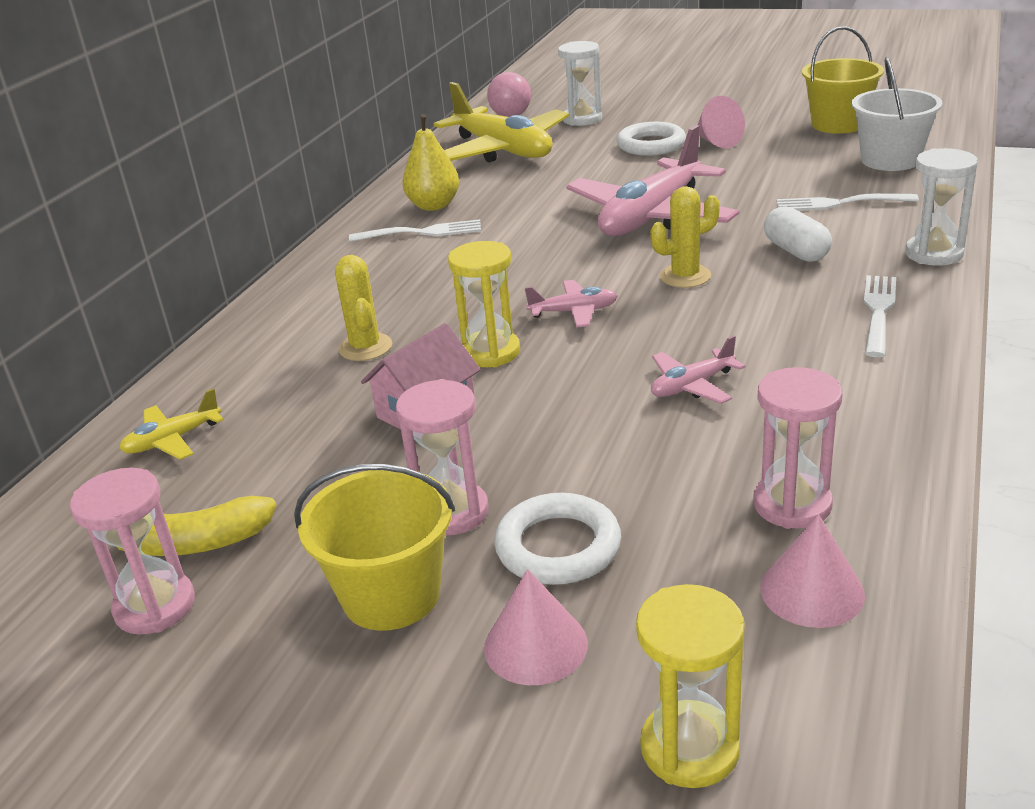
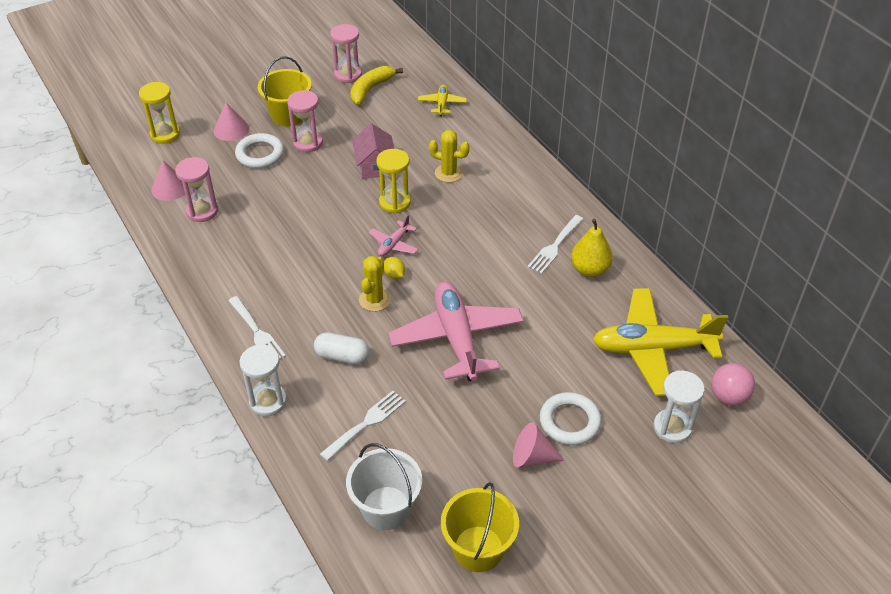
camera: 125 degrees right, 15 degrees up
(624, 286) = (394, 274): none -> yellow lemon
(692, 386) = (291, 237): pink plane -> none

